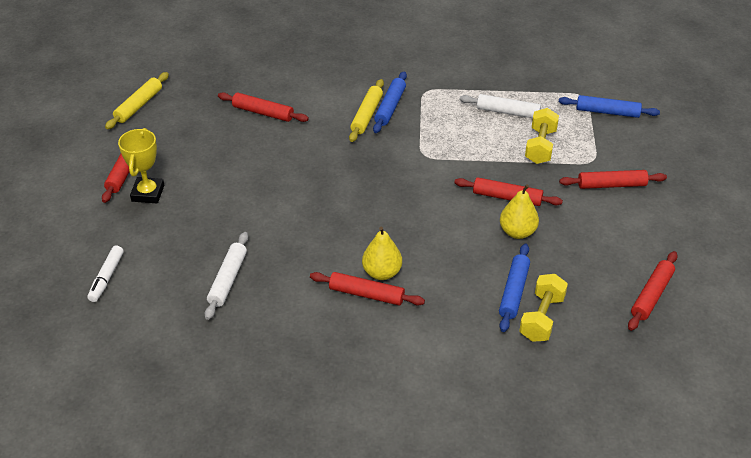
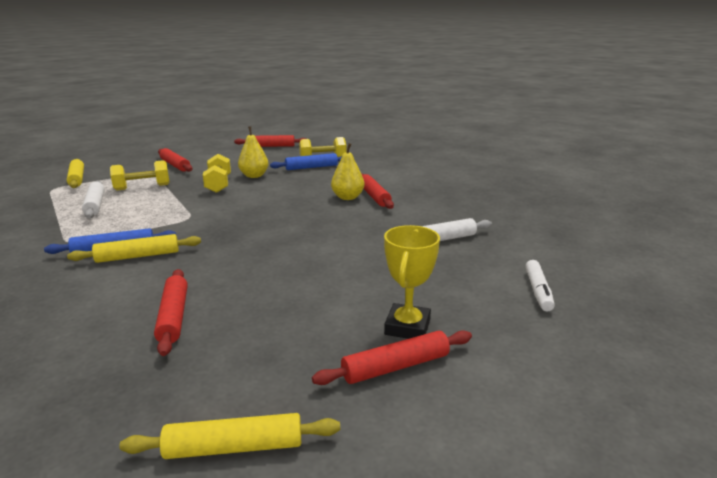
camera: 125 degrees left, 20 degrees down
(106, 278) = (538, 291): white marker -> white marker turned 120 degrees clockwise
(148, 193) = (407, 327): yellow trophy -> yellow trophy turned 45 degrees counterclockwise
(507, 197) = (218, 184): red rolling pin -> yellow dumbbell
(607, 112) = (77, 178): blue rolling pin -> yellow rolling pin

